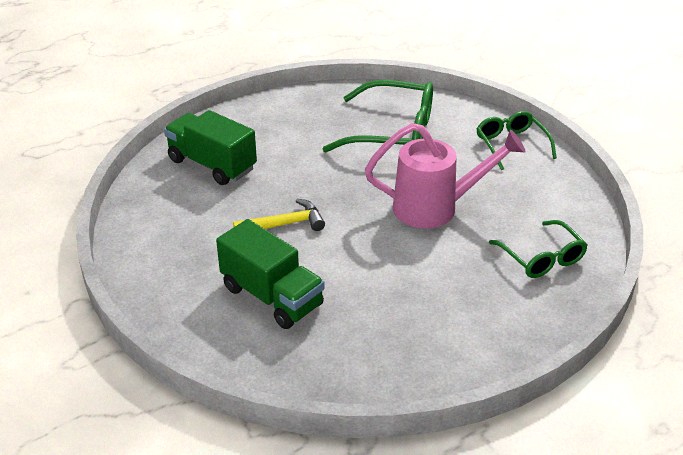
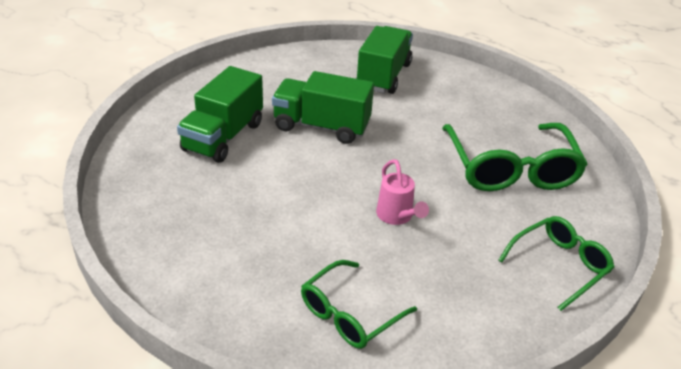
camera: 70 degrees right, 0 degrees up
(284, 224) = (321, 126): yellow hammer -> green truck
(435, 208) = (397, 216): pink watering can -> pink watering can, size x0.52

